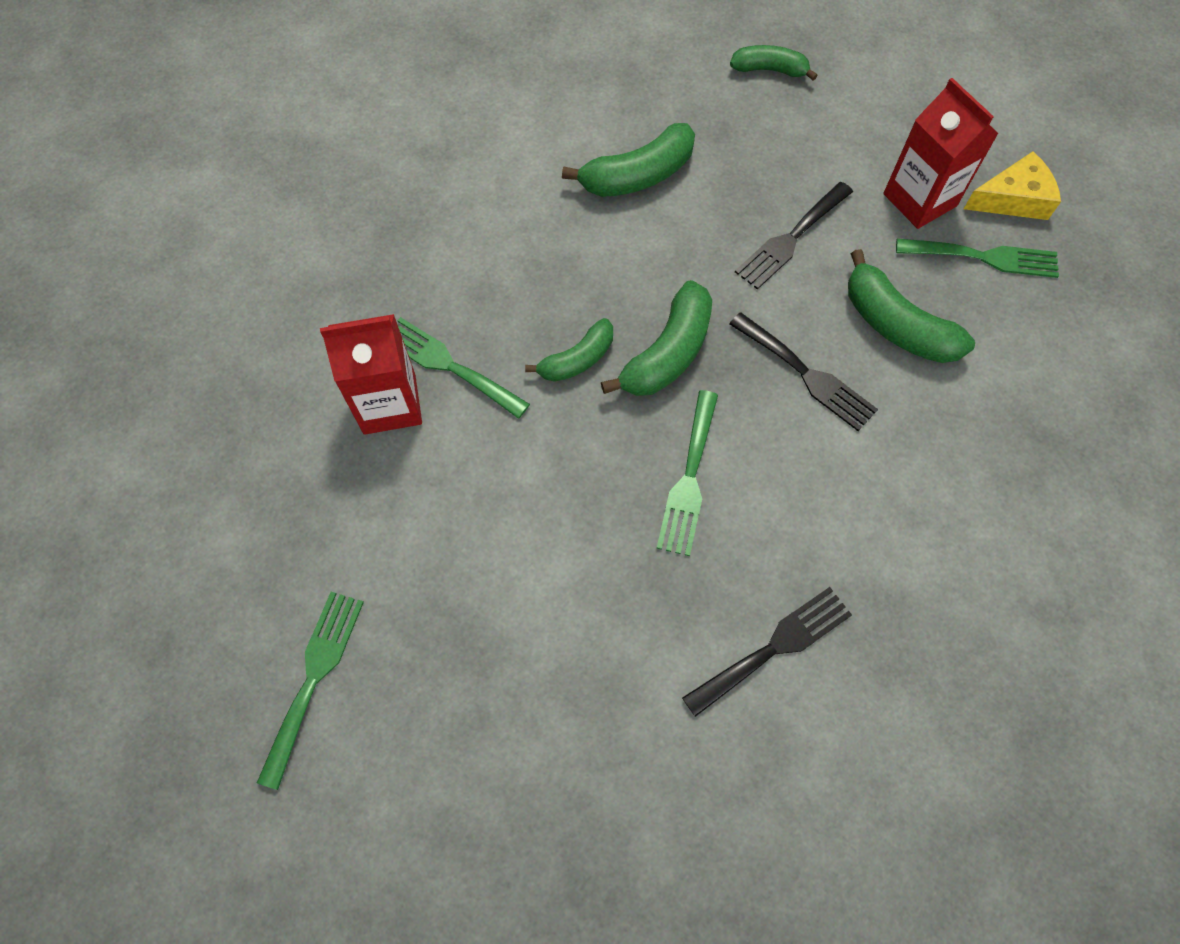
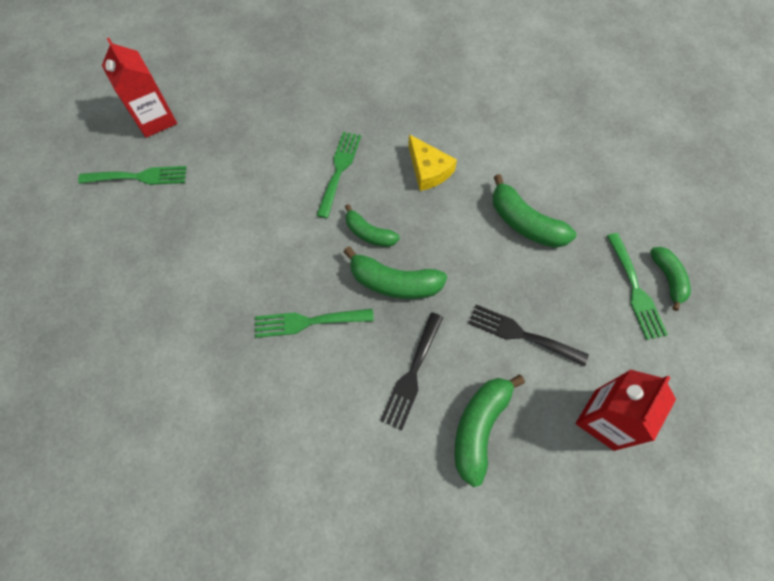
camera: 70 degrees right, 0 degrees up
(389, 404) = (304, 151): red carton -> red carton (155, 119)
(774, 647) = (207, 405): black fork -> none
(984, 257) = (574, 484): green fork -> green fork (635, 290)
(1013, 199) = (646, 497): yellow cheese -> yellow cheese (428, 170)

